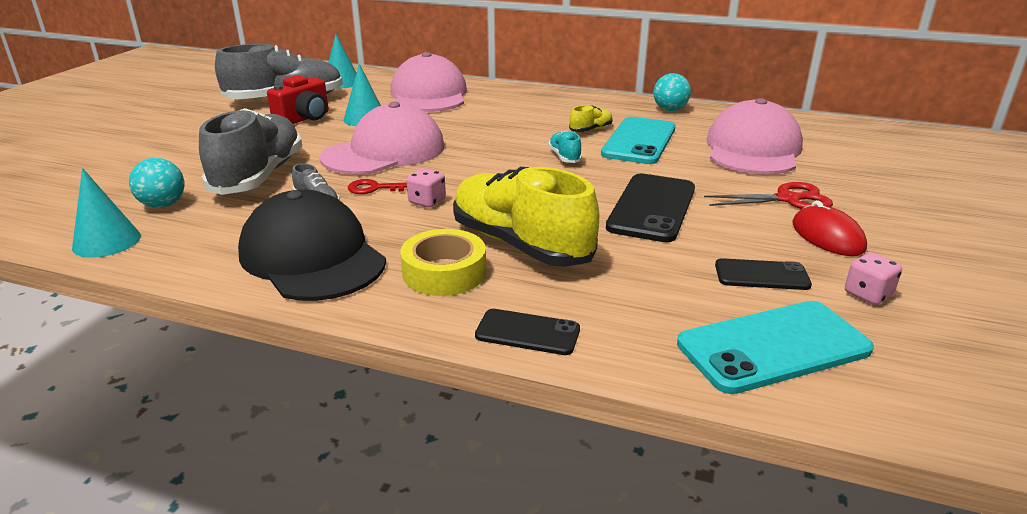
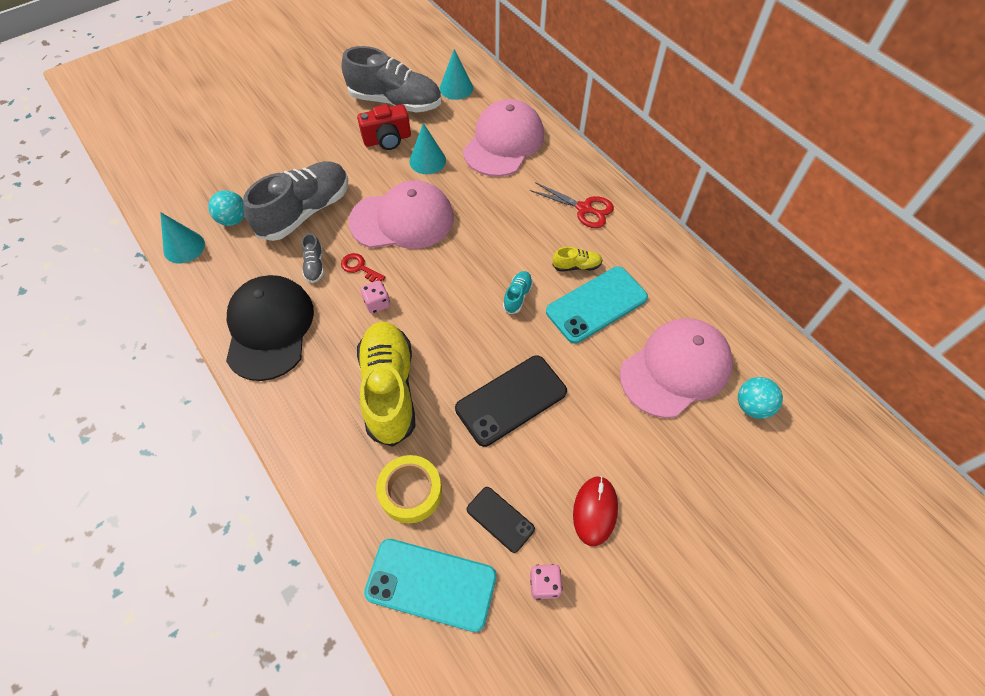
camera: 35 degrees right, 30 degrees up
(444, 272) = (323, 390): yellow tape -> yellow tape (410, 492)
(527, 333) = (317, 477): black phone -> none
(670, 109) = (676, 267): turquoise ball -> turquoise ball (752, 406)
(787, 199) = (621, 451): red scissors -> red scissors (584, 209)

